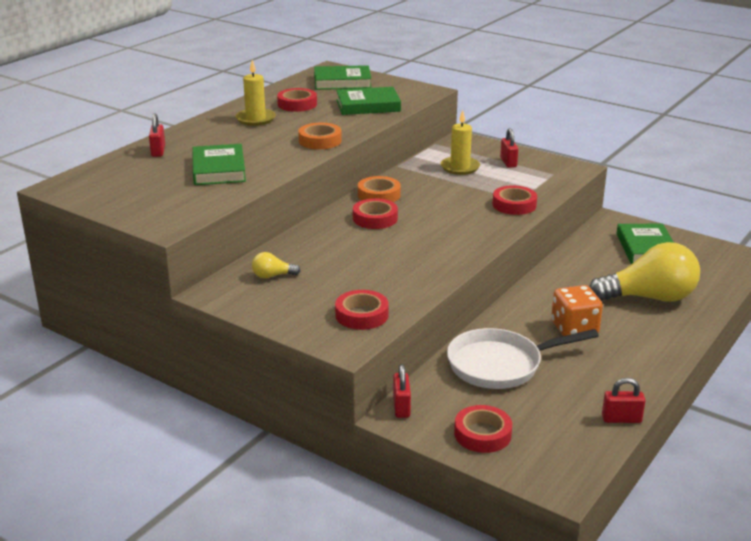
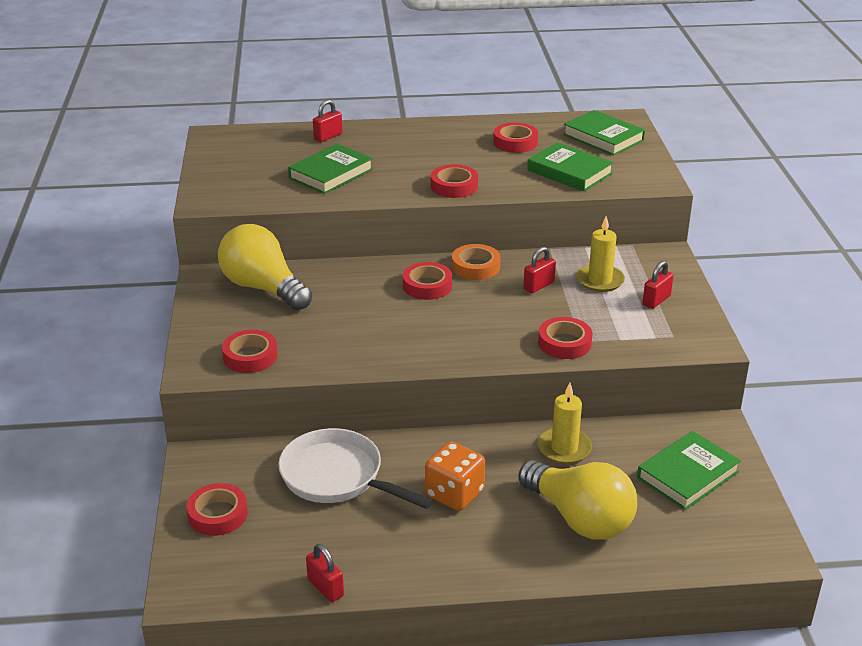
camera: 50 degrees right, 5 degrees up
(255, 119) = (453, 141): yellow candle -> yellow candle (564, 448)
(272, 276) = (263, 288): yellow light bulb -> yellow light bulb, size x2.39
(320, 141) = (454, 186): orange tape -> red tape
(401, 407) = (213, 453): red padlock -> red padlock (538, 286)

